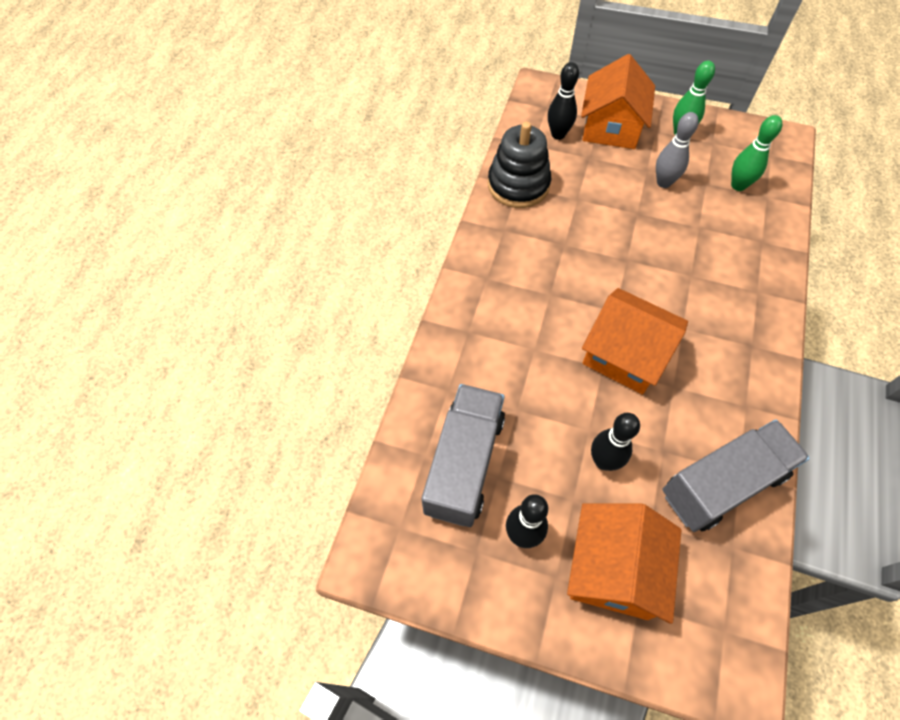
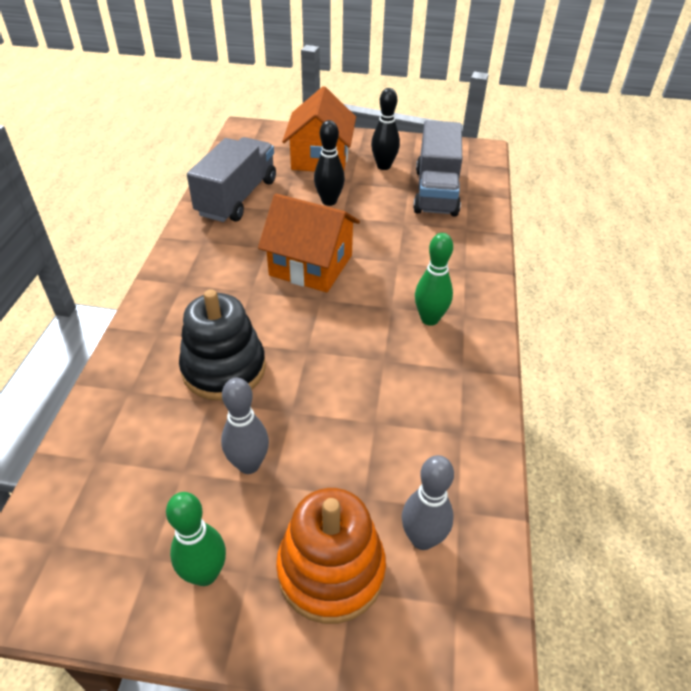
camera: 170 degrees right, 15 degrees down
(518, 185) = (462, 434): black stacking toy -> black stacking toy (224, 368)
(558, 134) = (422, 539): black bowling pin -> grey bowling pin
(611, 127) = (331, 570): orange house -> orange stacking toy
(722, 484) = (237, 197): grey truck -> grey truck turned 150 degrees clockwise
(738, 185) = (134, 473): green bowling pin -> green bowling pin (429, 319)

